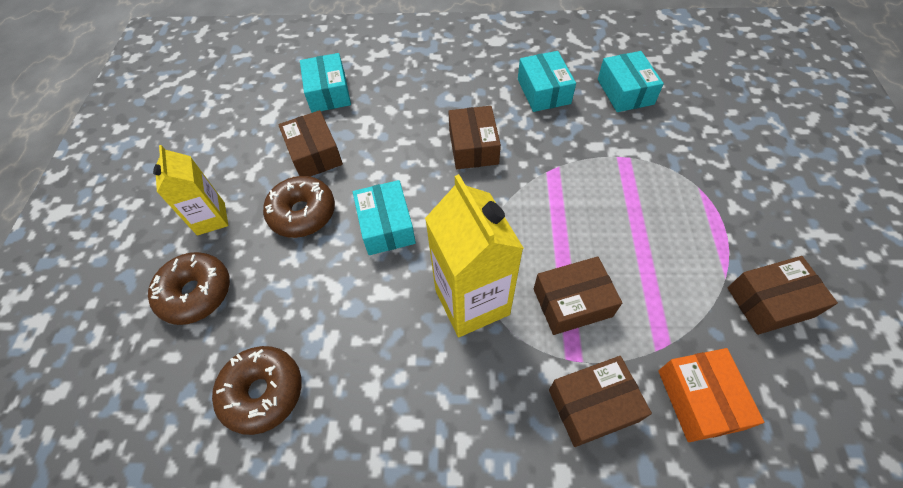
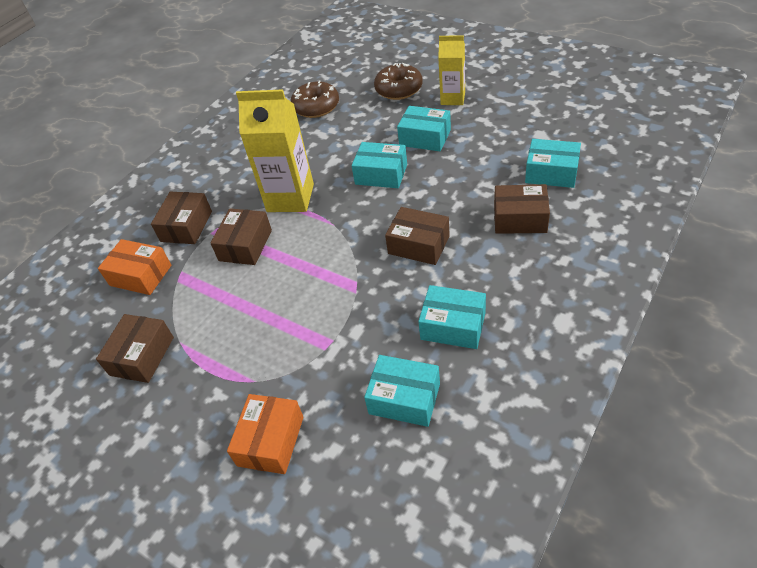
camera: 125 degrees right, 10 degrees down
(302, 213) = (425, 138): brown donut -> turquoise box
(314, 154) = (479, 152): brown box -> brown box (520, 218)
(728, 147) = (270, 441): none -> orange box

